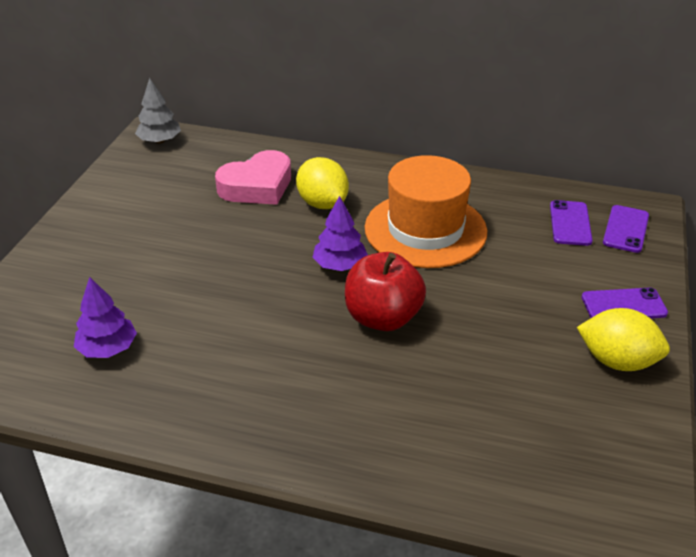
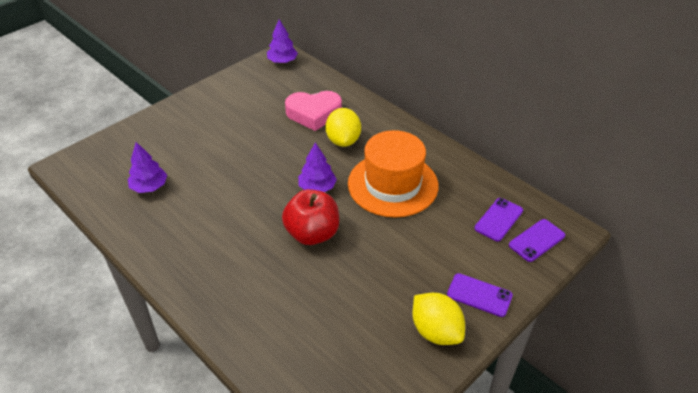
camera: 30 degrees right, 5 degrees up
(160, 141) = (282, 61): grey tree -> purple tree

